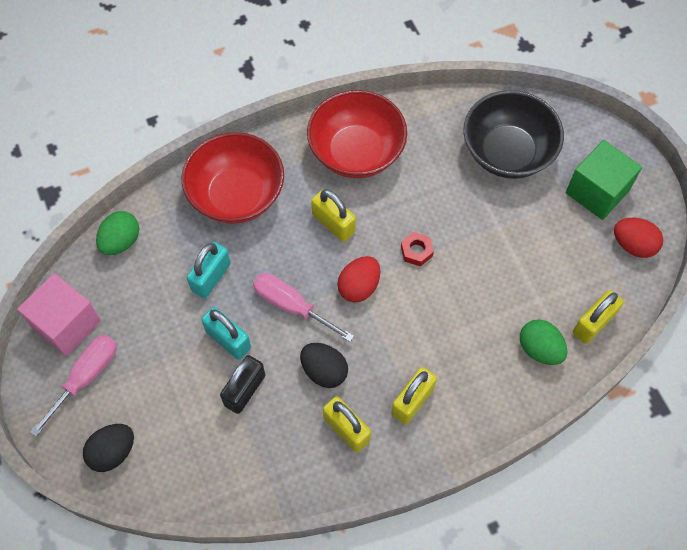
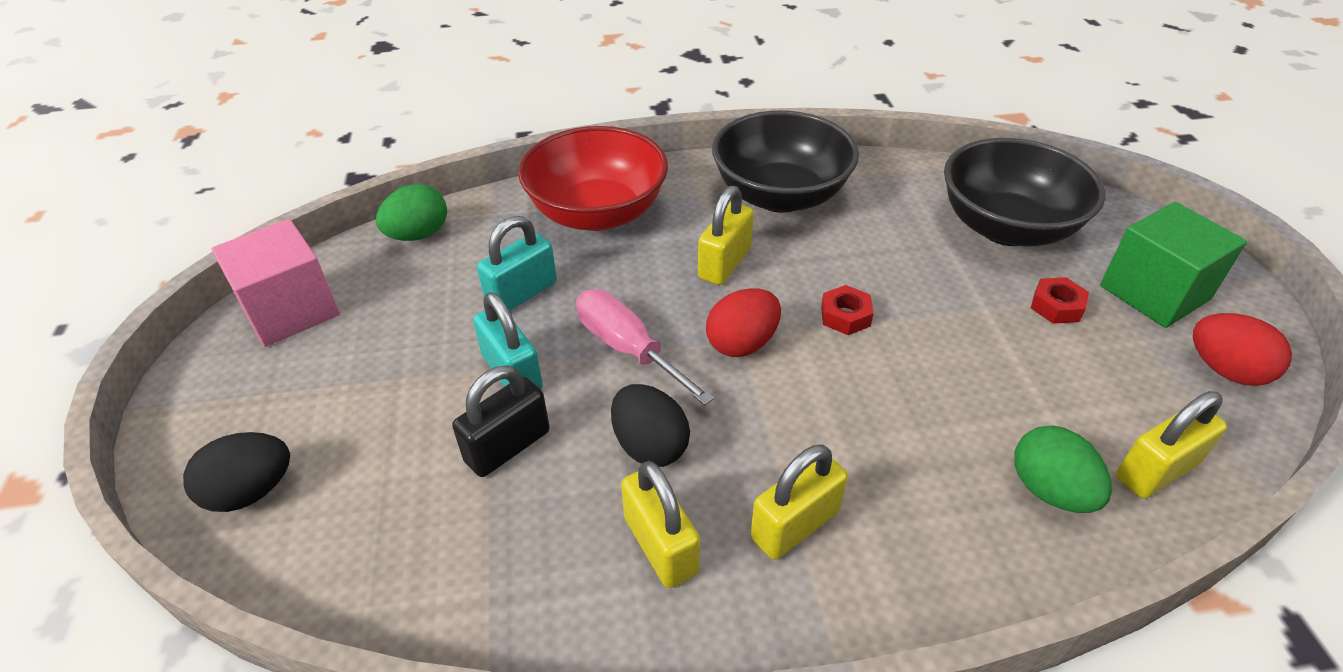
camera: 15 degrees right, 20 degrees down
(86, 377) = (276, 379): pink screwdriver -> none
(333, 223) = (724, 263): yellow padlock -> yellow padlock turned 60 degrees clockwise
(356, 152) = (780, 195): red bowl -> black bowl
(540, 216) = (1056, 306): none -> red nut

